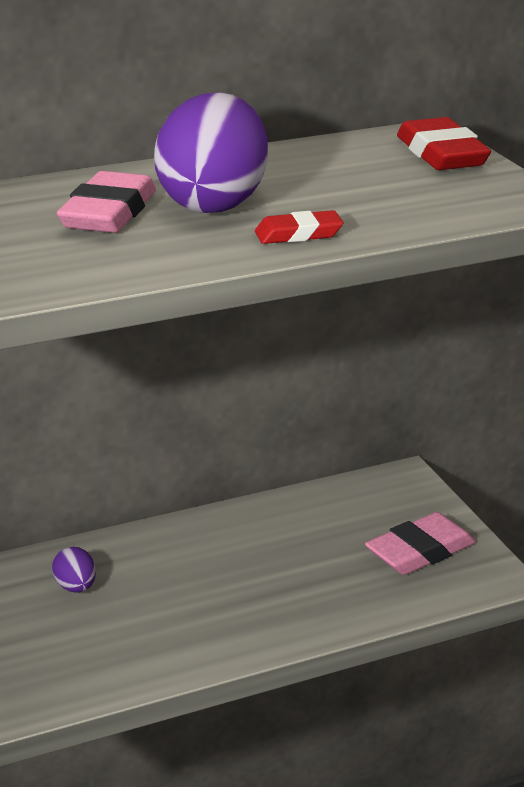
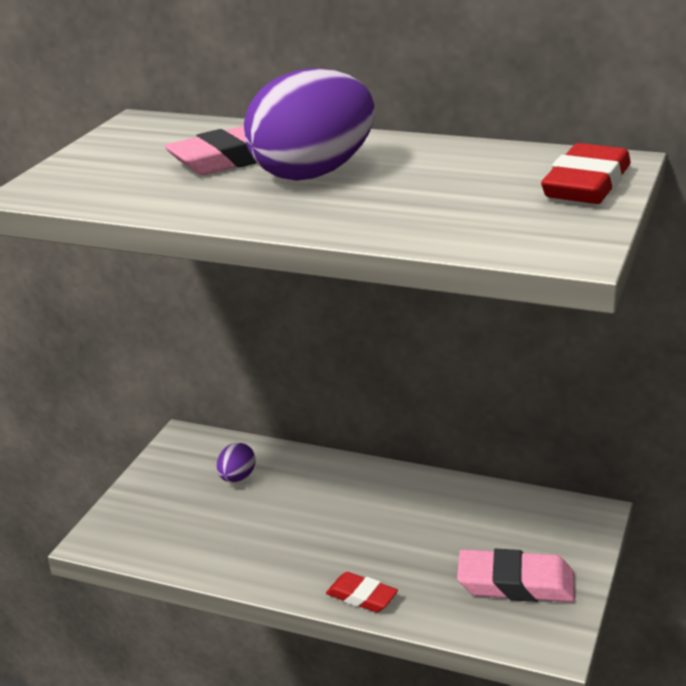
camera: 45 degrees right, 0 degrees up
(298, 234) = (318, 216): red eraser -> red eraser (362, 596)

